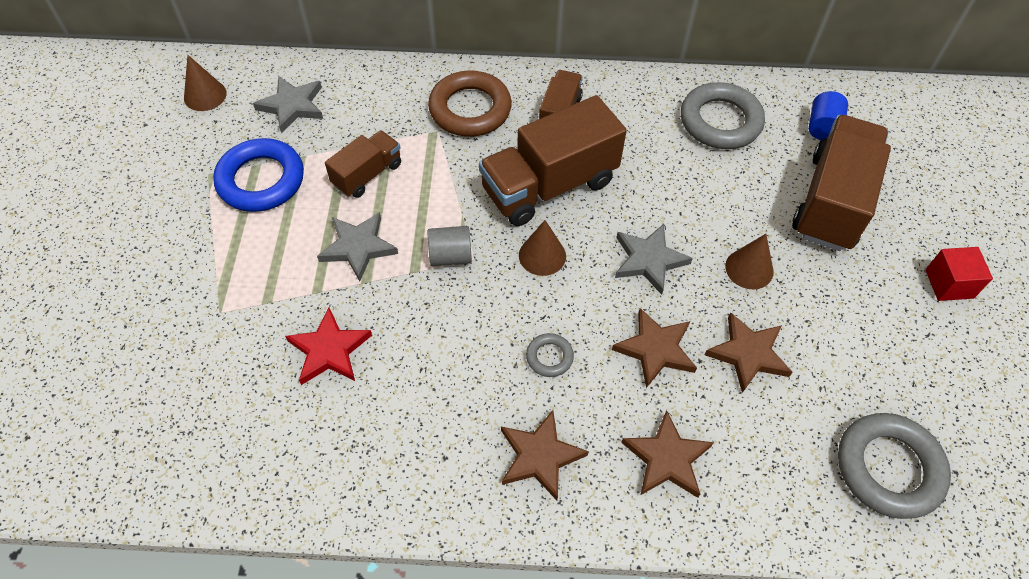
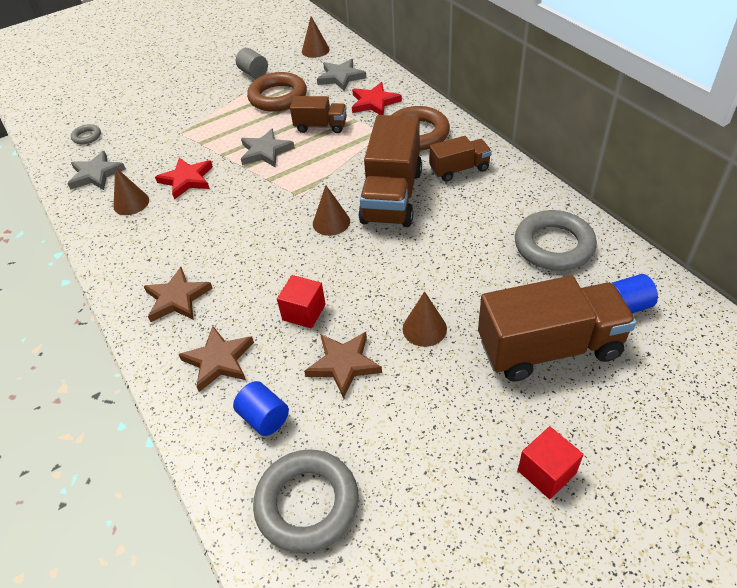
camera: 60 degrees right, 10 degrees down
(261, 180) = (278, 97): blue ring -> brown ring
(314, 431) = (131, 203): none -> brown cone
(376, 108) = (374, 102): none -> red star
(450, 256) = (293, 187): grey cylinder -> grey cylinder (253, 73)
(549, 186) = (392, 196): brown truck -> brown truck turned 105 degrees counterclockwise
(549, 357) = (254, 265): grey ring -> grey ring (87, 137)
(649, 260) = (378, 272): grey star -> grey star (96, 174)
(655, 349) = (304, 312): brown star -> red cube
(770, 454) = (264, 418): none -> blue cylinder

